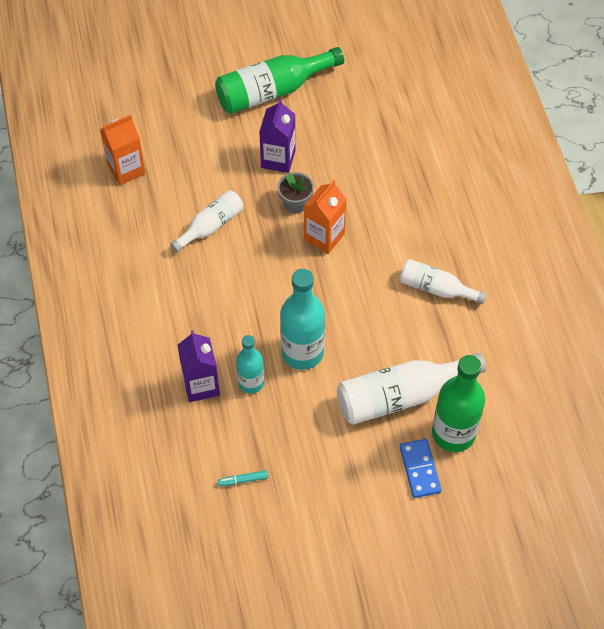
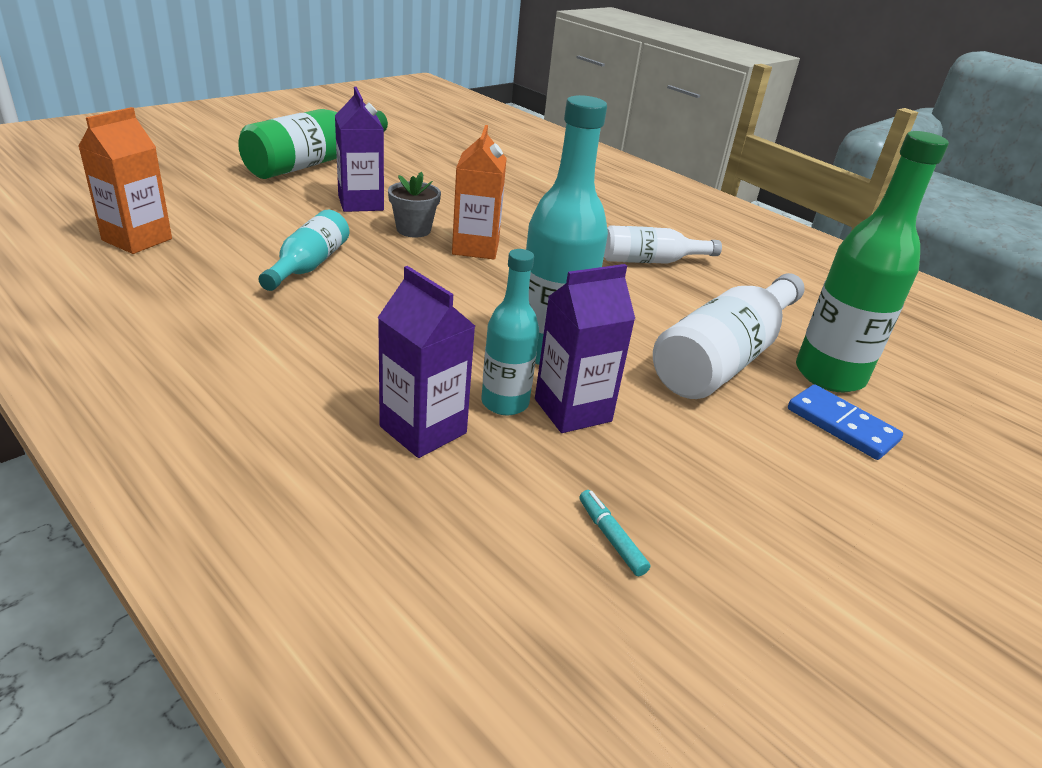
camera: 35 degrees left, 25 degrees down
(211, 226) = (308, 265): white bottle -> turquoise bottle
(243, 480) = (611, 537): turquoise marker -> turquoise marker turned 105 degrees clockwise
(281, 401) = (572, 410): none -> purple carton

